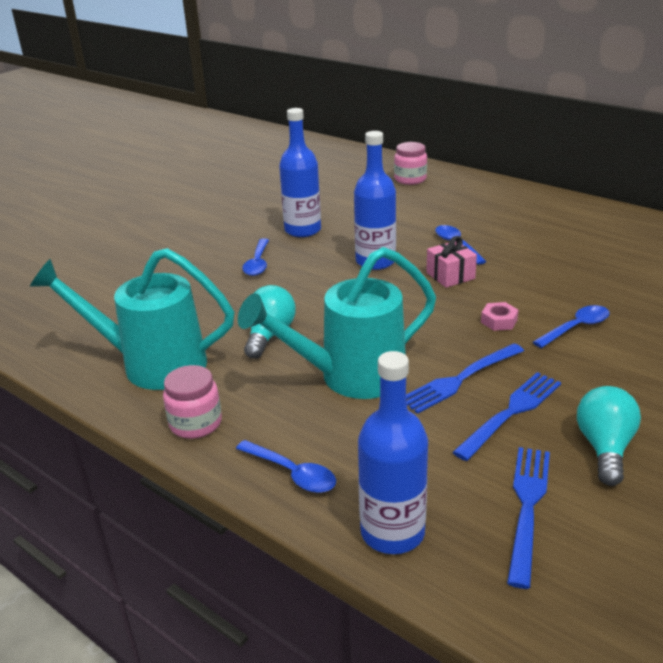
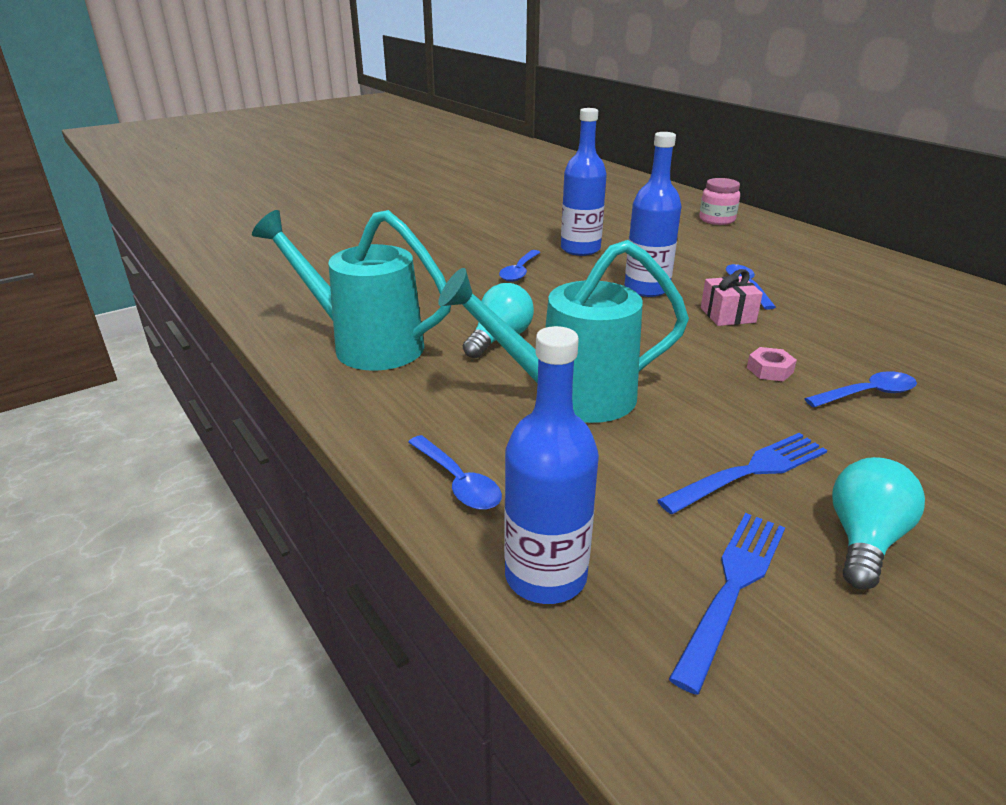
camera: 15 degrees right, 0 degrees up
(195, 423) = (380, 409): pink jar -> none
(460, 379) = (699, 422): blue fork -> none

